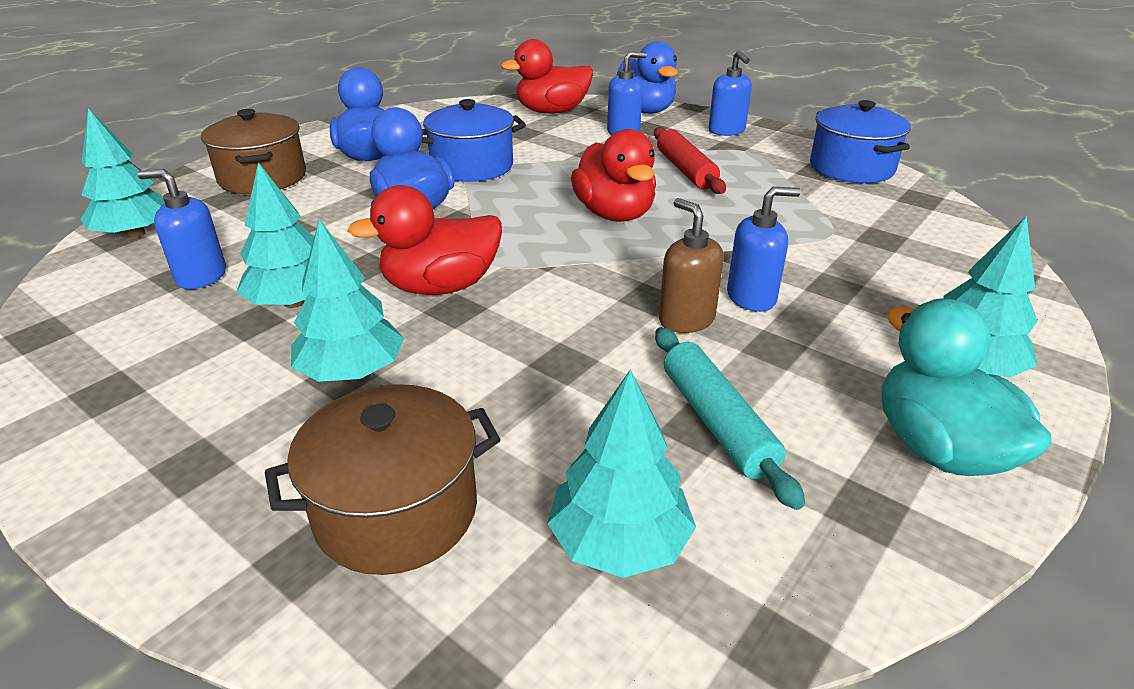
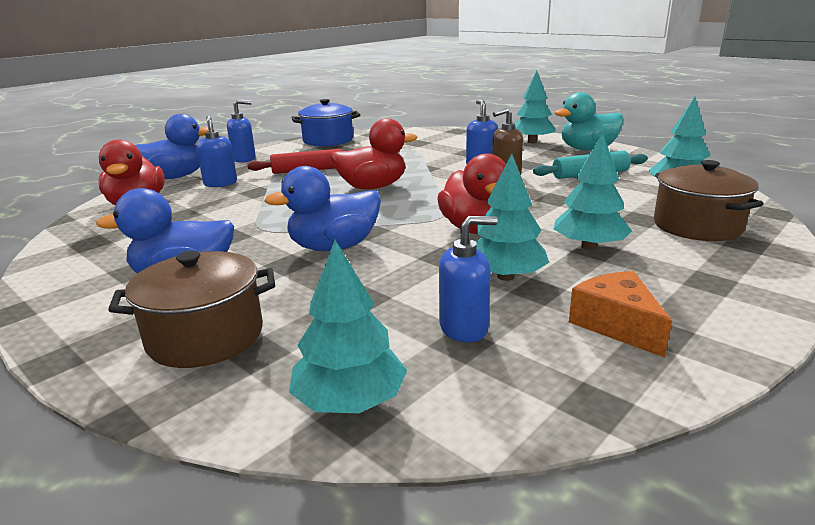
camera: 85 degrees left, 10 degrees down
(144, 363) = (617, 325): none -> orange cheese
(201, 276) = (464, 328): blue soap dispenser -> blue soap dispenser turned 120 degrees counterclockwise
(472, 167) = (254, 230): blue pot -> none

